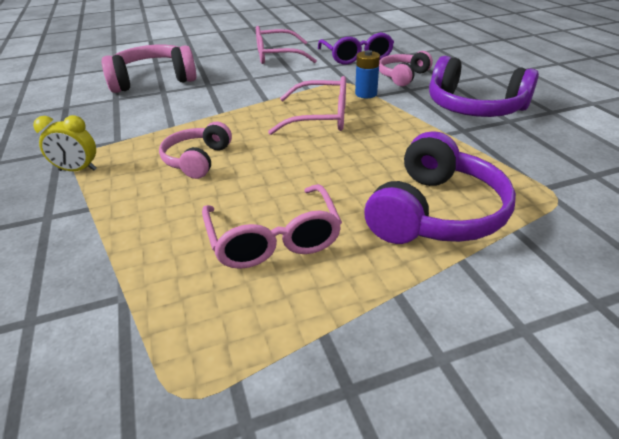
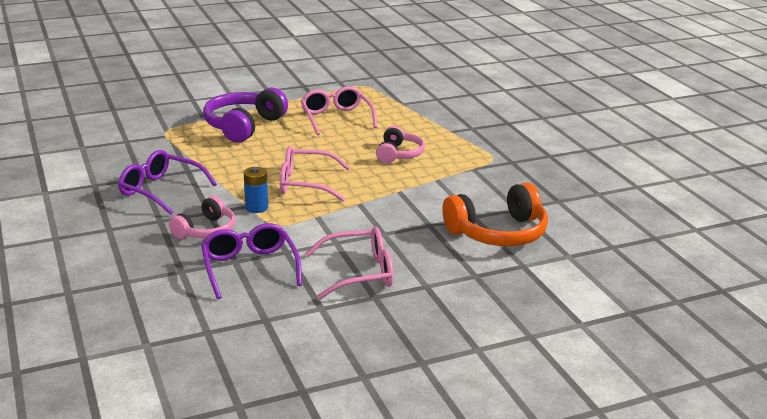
camera: 175 degrees right, 10 degrees down
(77, 170) = (481, 150): yellow clock -> none
(153, 80) = (498, 233): pink headphones -> orange headphones
(474, 107) = (160, 190): purple headphones -> purple glasses

